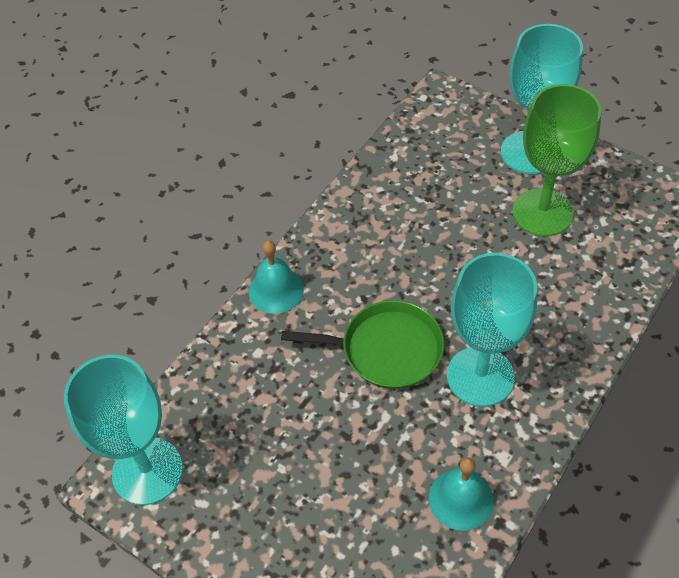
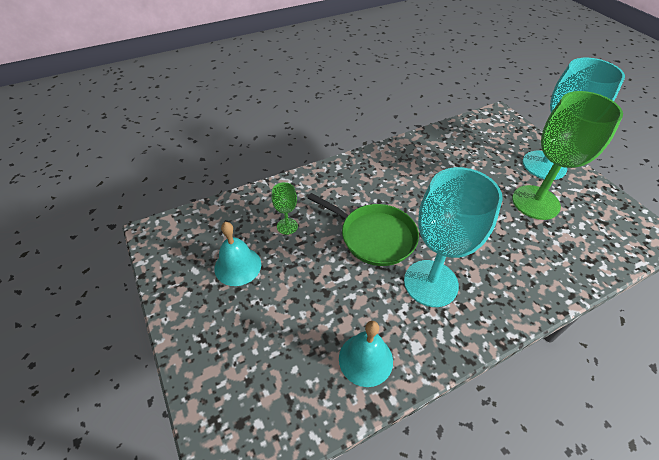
camera: 25 degrees right, 5 degrees down
(147, 471) = (179, 236): turquoise goblet -> none
(274, 388) = (287, 226): none -> green goblet
(276, 290) = (327, 174): turquoise bell -> turquoise bell (238, 266)

